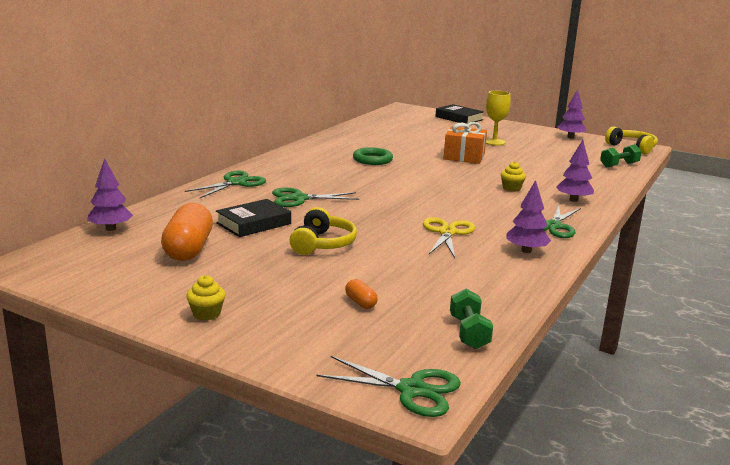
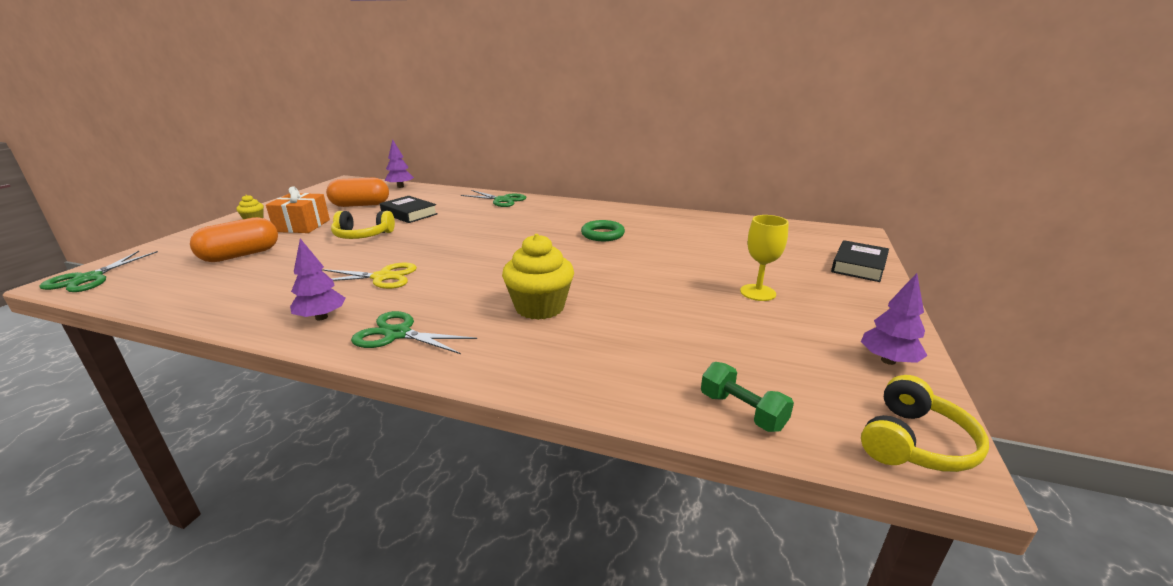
camera: 80 degrees right, 5 degrees up
(299, 199) = (469, 220): green scissors -> none
(360, 302) = (241, 255): orange capsule -> orange capsule, size x2.25
(464, 157) = (658, 276): orange gift -> orange gift (302, 226)
(469, 333) = (154, 294): green dumbbell -> none
(511, 188) = (539, 307): yellow cupcake -> yellow cupcake, size x2.05
(573, 200) = (506, 352): purple tree -> none

